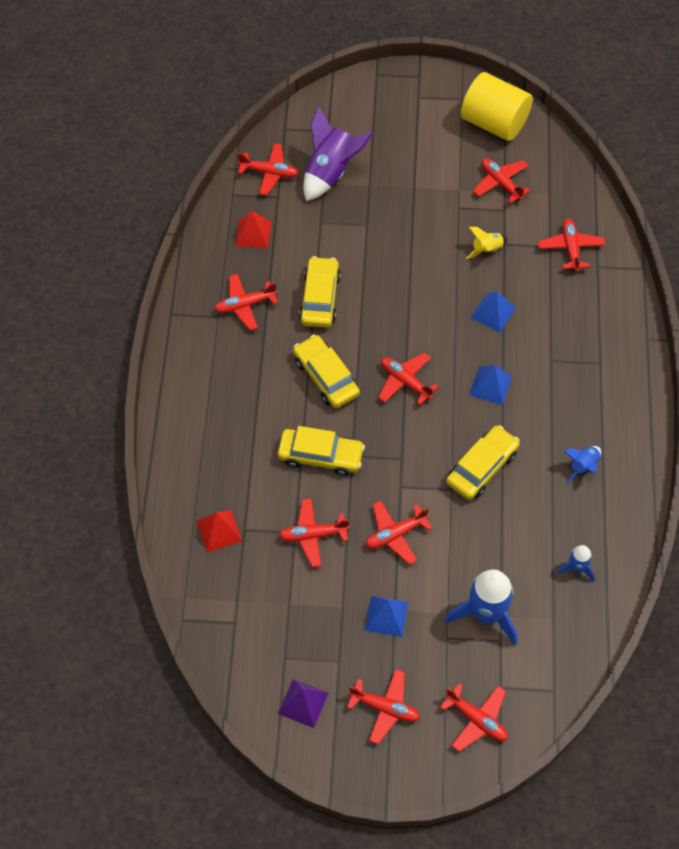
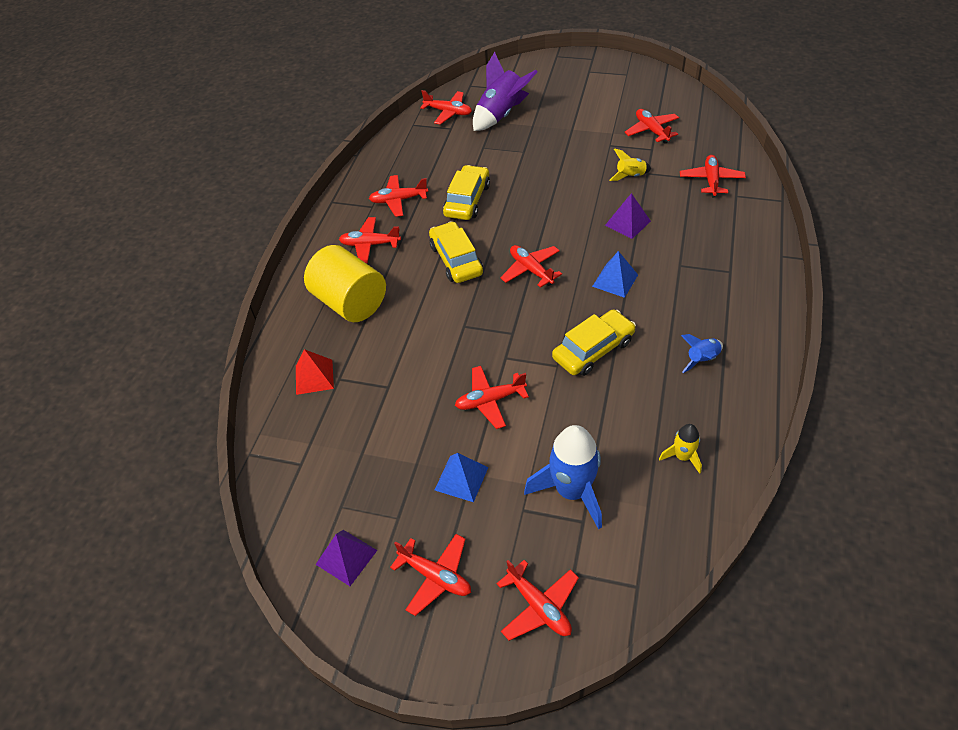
camera: 15 degrees right, 10 degrees down
(253, 233) = (422, 151): red pyramid -> none
(313, 535) = (405, 391): red plane -> red plane (370, 245)
(320, 456) = (433, 323): yellow car -> none
(493, 312) = (628, 223): blue pyramid -> purple pyramid
(494, 123) = (652, 91): yellow cylinder -> yellow cylinder (350, 302)
(576, 568) = (682, 456): blue rocket -> yellow rocket

